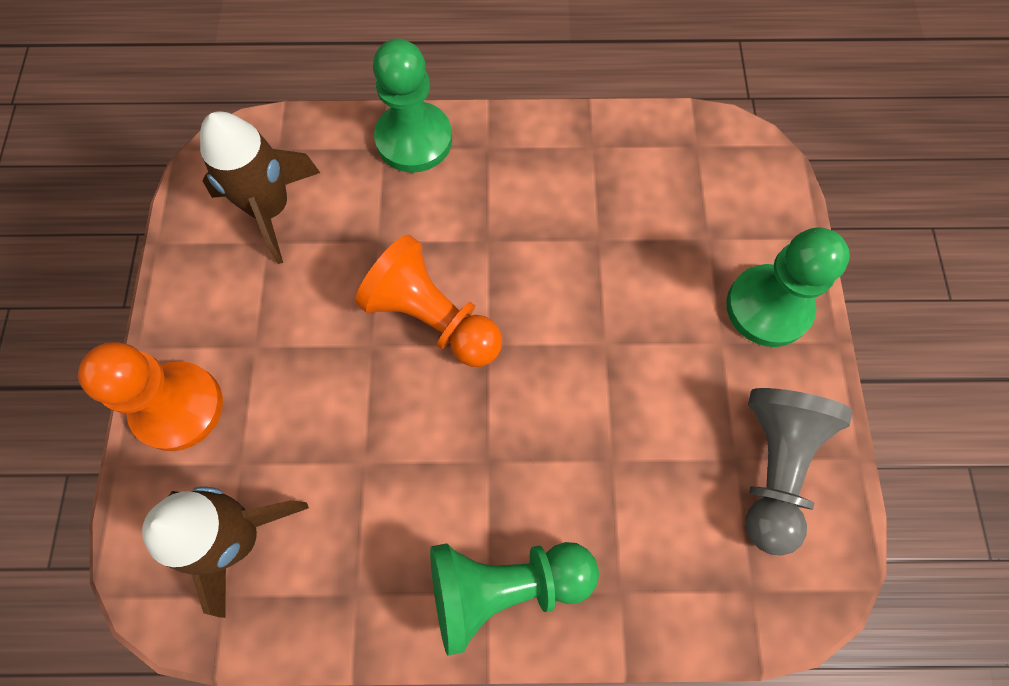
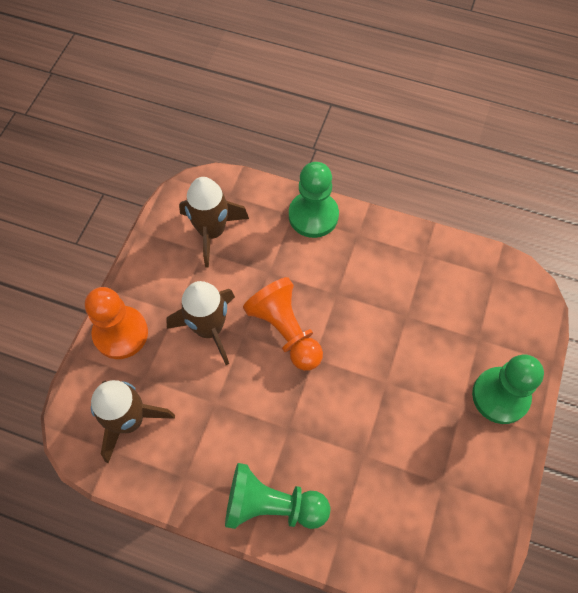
camera: 20 degrees right, 5 degrees down
(315, 353) = (209, 328): none -> brown rocket
(773, 467) = (464, 496): grey pawn -> none

